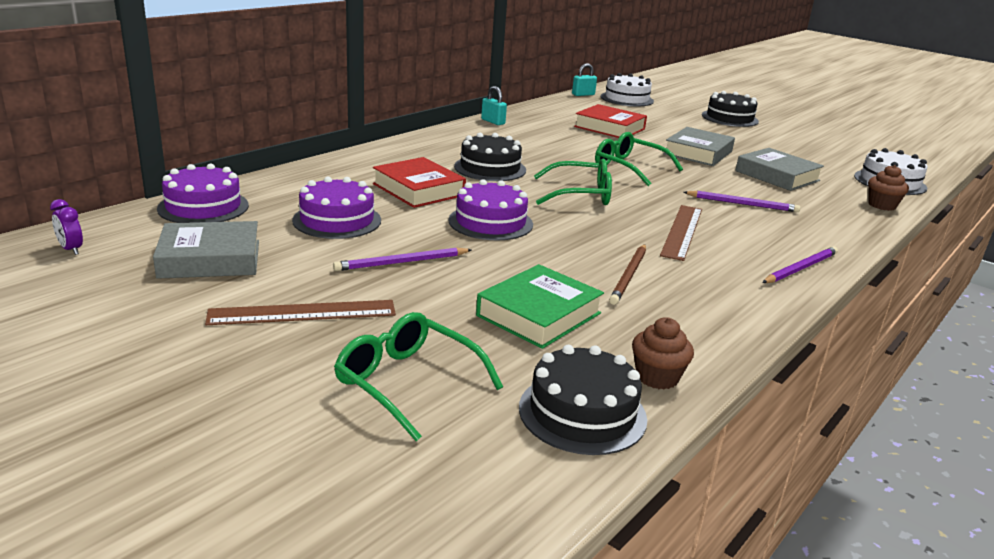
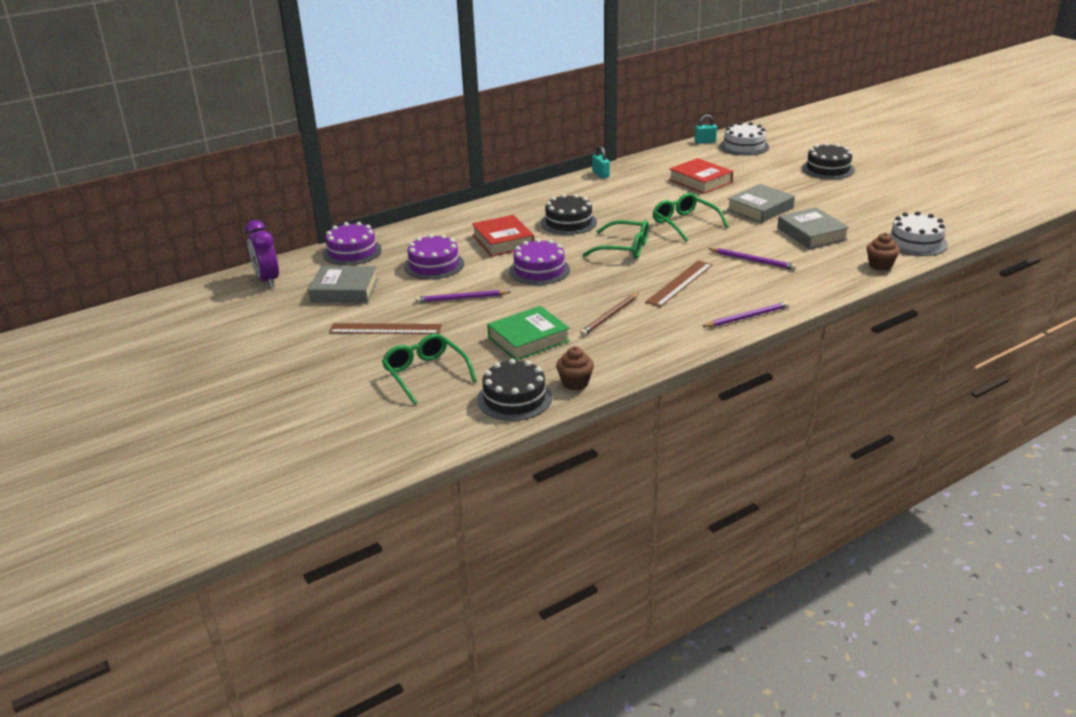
camera: 20 degrees right, 5 degrees up
(71, 249) = (267, 280): purple clock -> purple clock, size x1.95

